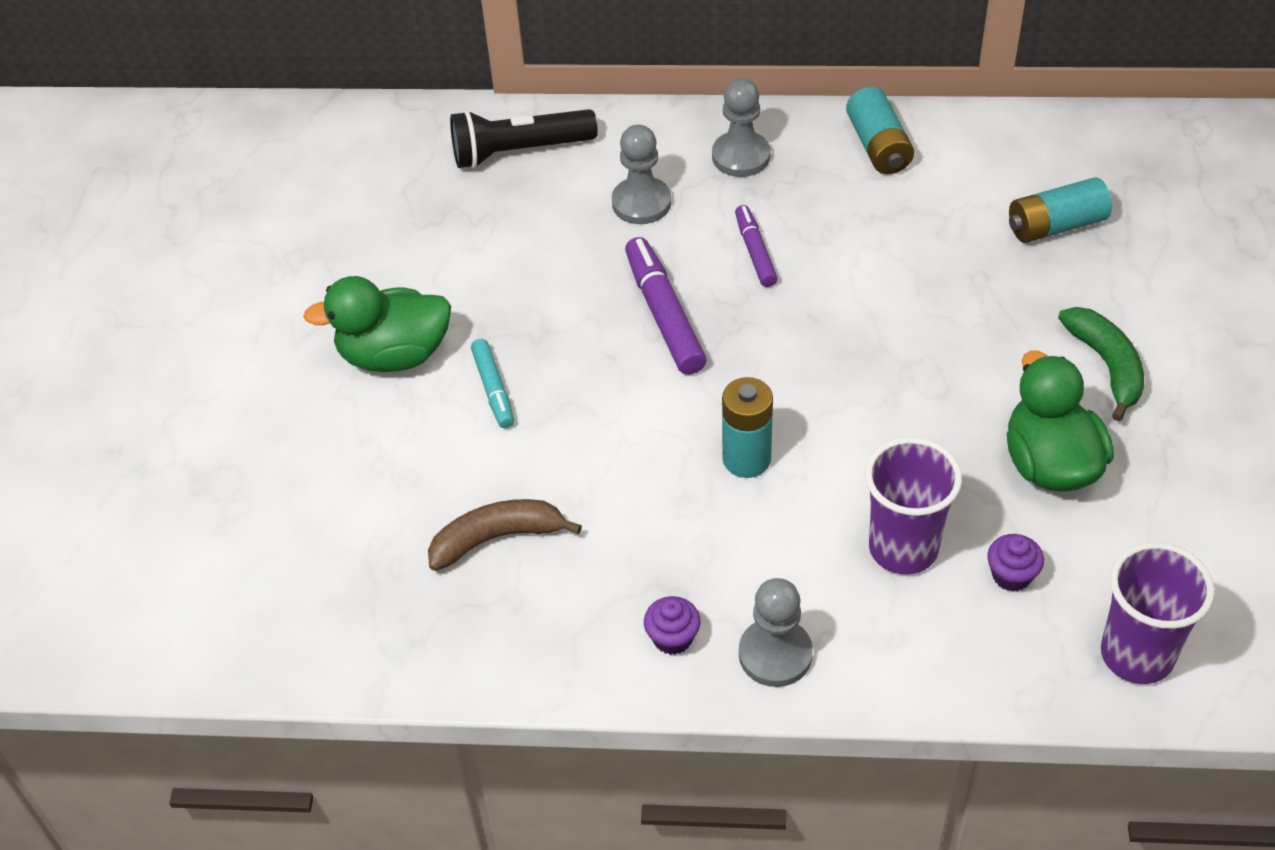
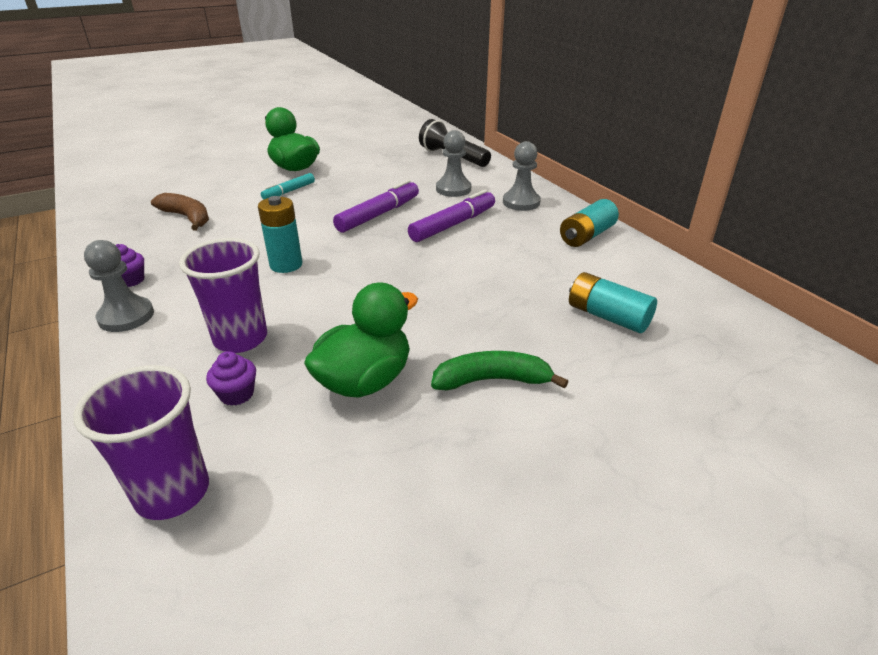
camera: 55 degrees right, 15 degrees down
(755, 252) = (453, 225): purple marker -> purple marker, size x1.63
(1106, 365) = (492, 380): green banana -> green banana turned 135 degrees counterclockwise

